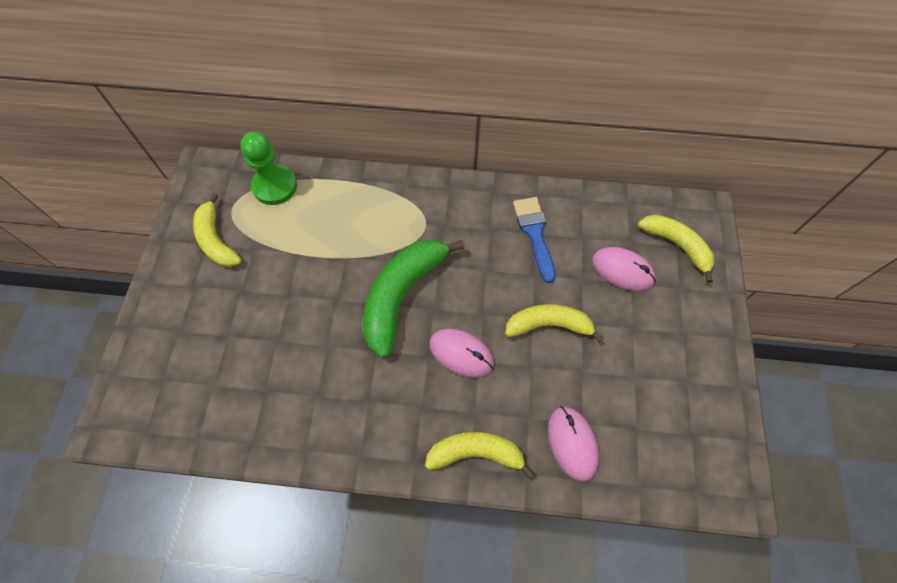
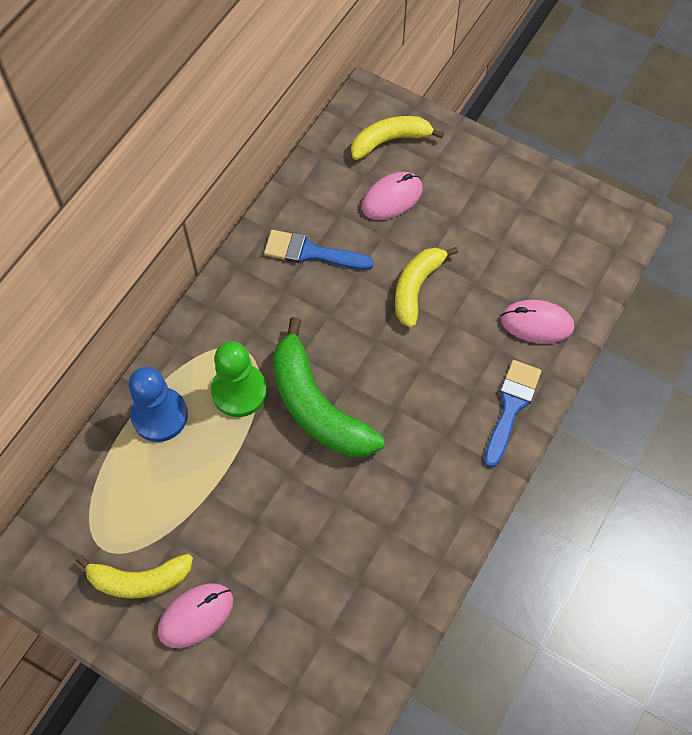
camera: 65 degrees left, 0 degrees up
(275, 186) = (99, 489): green pawn -> green pawn (239, 391)
(346, 196) = (159, 415): none -> blue pawn
(461, 354) = (408, 377): pink mouse -> pink mouse (196, 616)
(476, 453) = (511, 407): yellow banana -> blue brush

